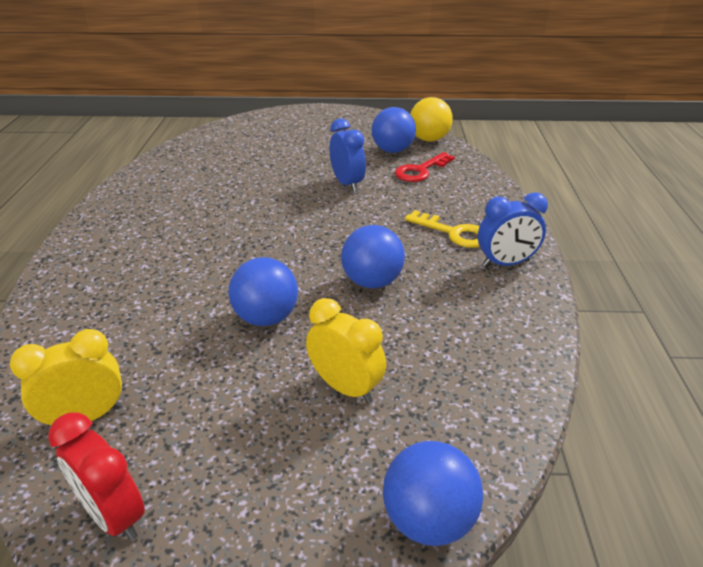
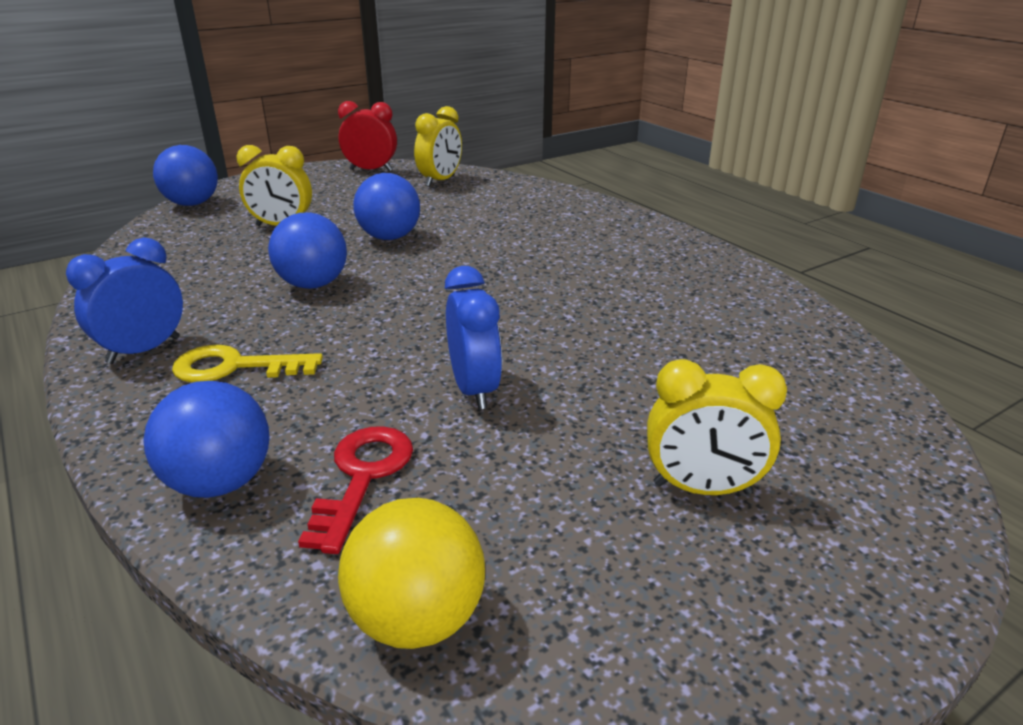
camera: 145 degrees right, 5 degrees down
(314, 136) = (702, 489): none -> yellow clock
(347, 184) = (474, 389): blue clock -> blue clock turned 135 degrees counterclockwise
(392, 150) = (475, 518): blue ball -> blue ball (220, 482)

